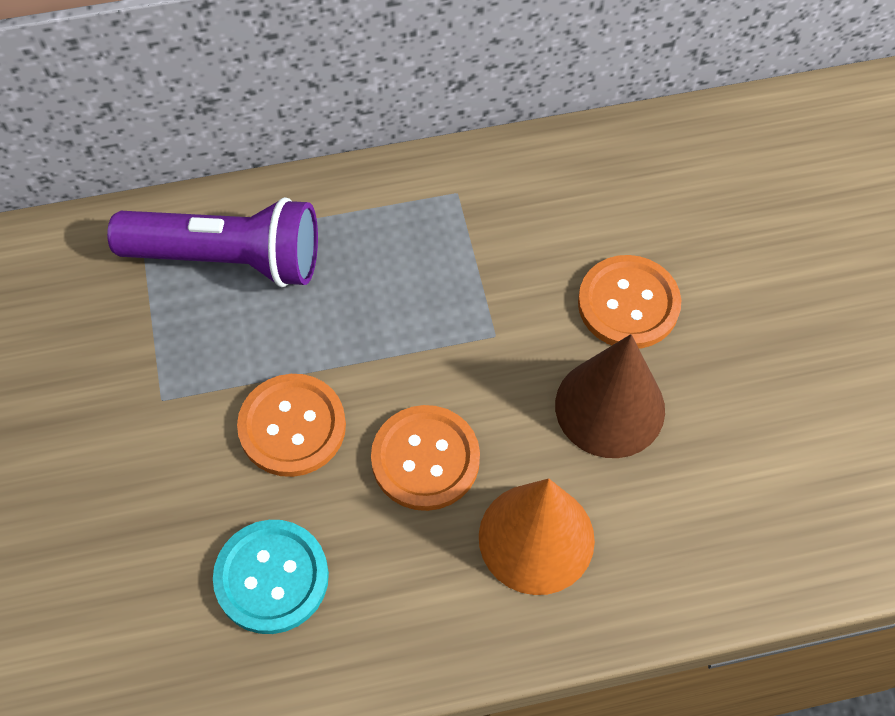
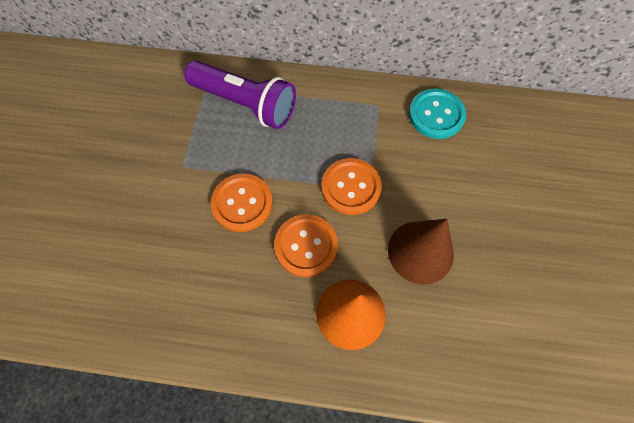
camera: 20 degrees right, 5 degrees up
(271, 577) = (198, 283): turquoise button -> turquoise button (436, 115)
(628, 304) = (452, 196): orange button -> orange button (351, 187)

